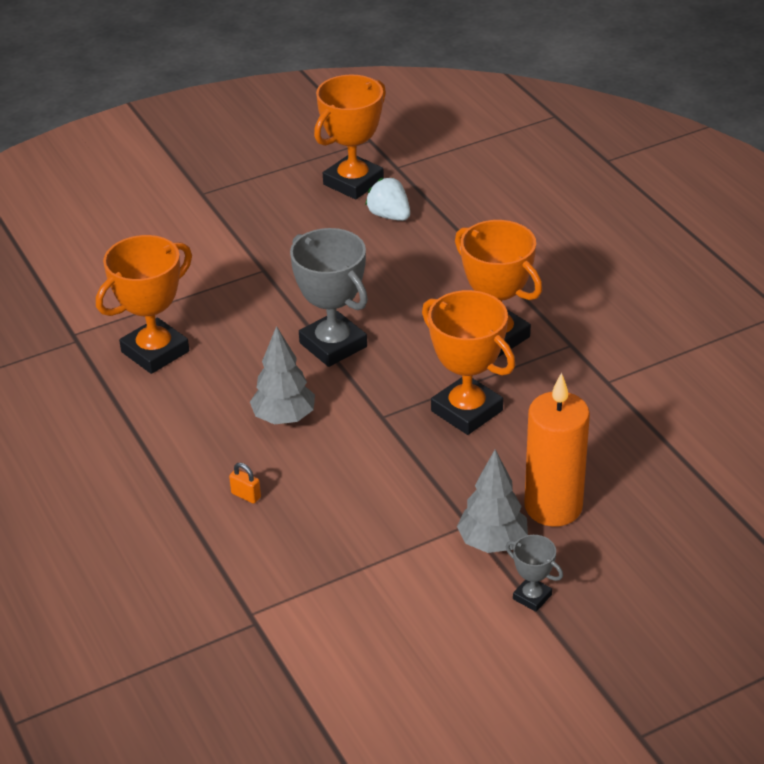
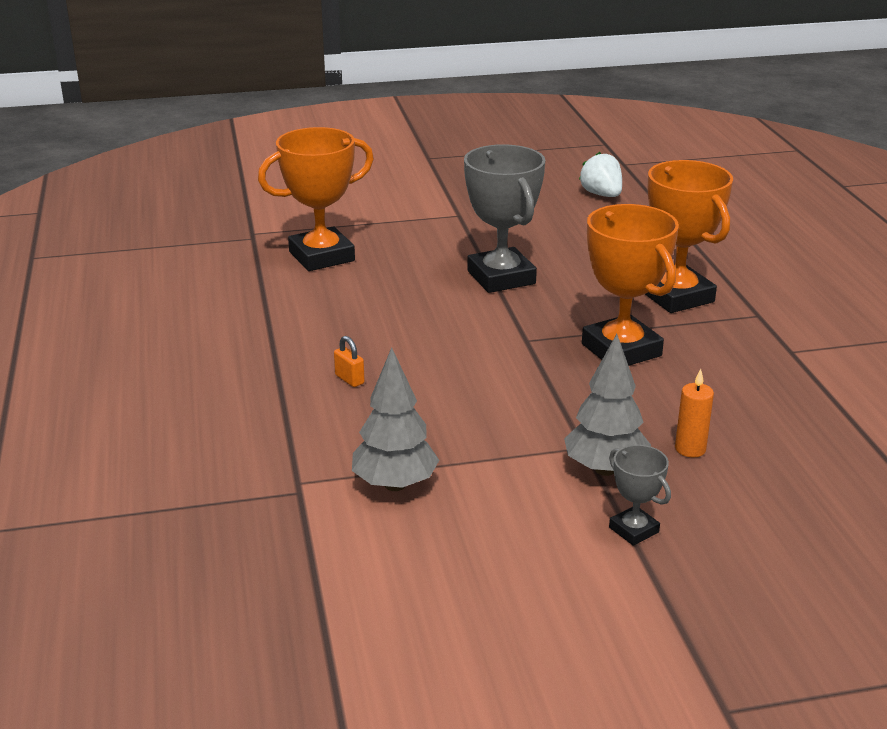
camera: 15 degrees right, 10 degrees down
(284, 418) = (422, 324): grey tree -> grey tree (395, 484)
(353, 182) = (576, 168): orange trophy -> none
(553, 507) = (690, 449): orange candle -> orange candle, size x0.44

